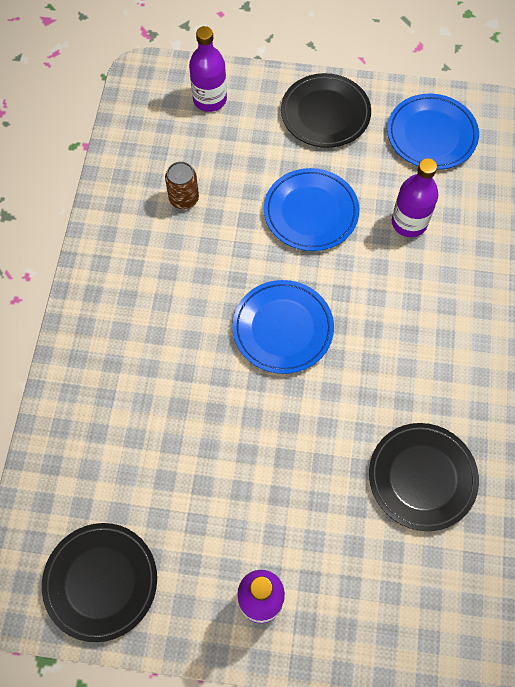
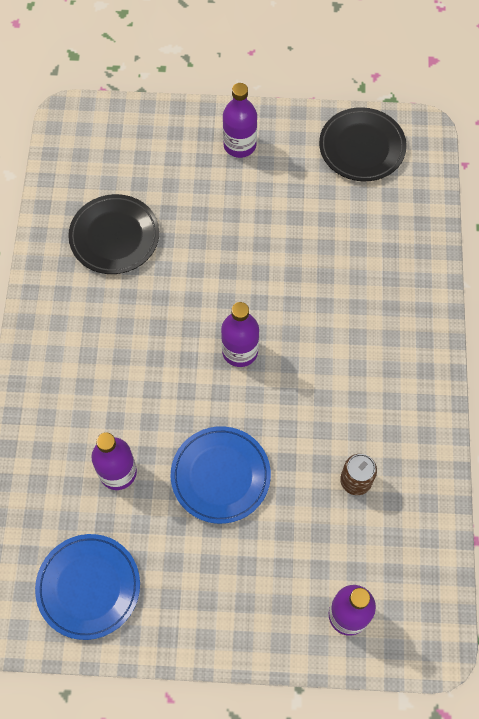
camera: 175 degrees right, 0 degrees up
(282, 328) = (240, 351): blue plate -> purple bottle
(325, 114) = (211, 606): black plate -> none

